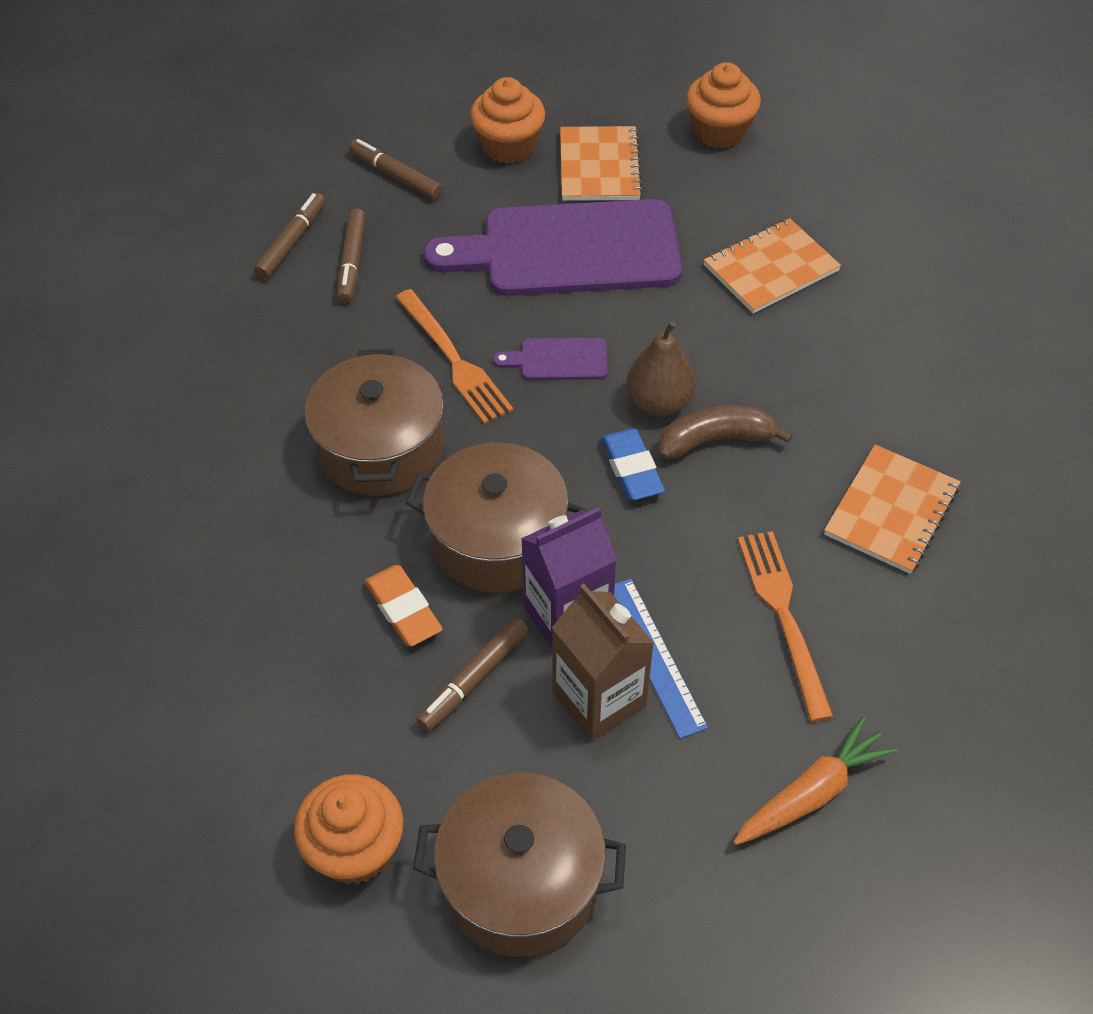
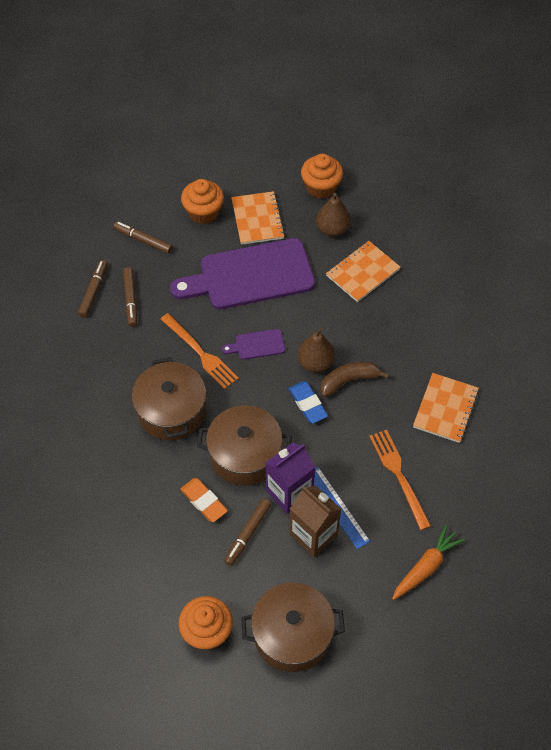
camera: 10 degrees left, 5 degrees up
(728, 196) = (332, 229): none -> brown pear

